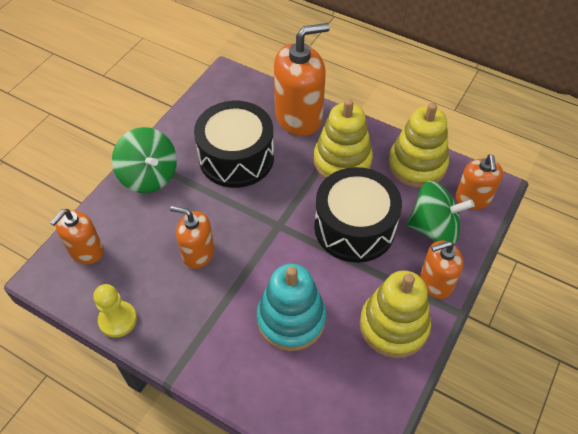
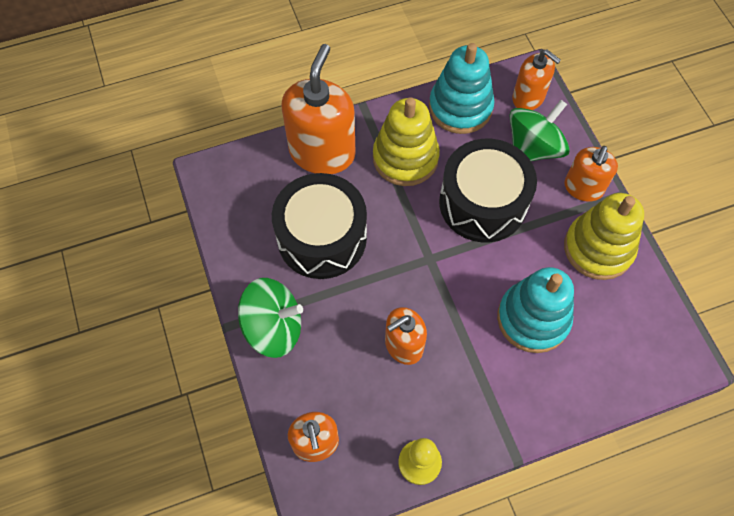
camera: 50 degrees left, 10 degrees up
(417, 165) = (460, 107): yellow stacking toy -> turquoise stacking toy

